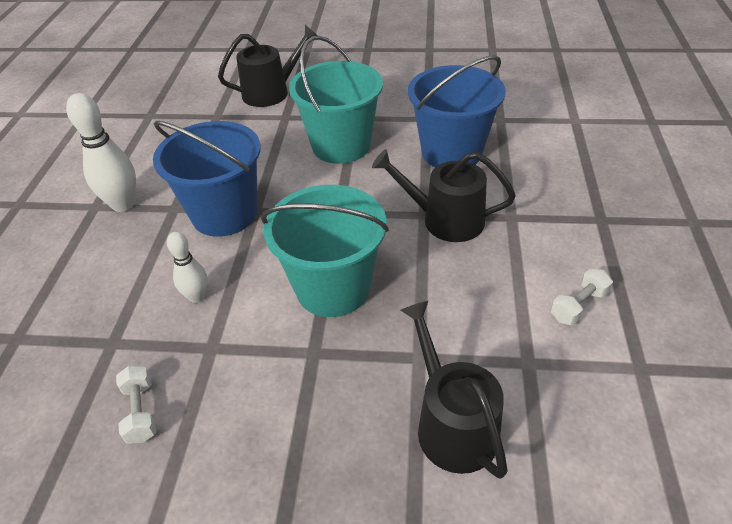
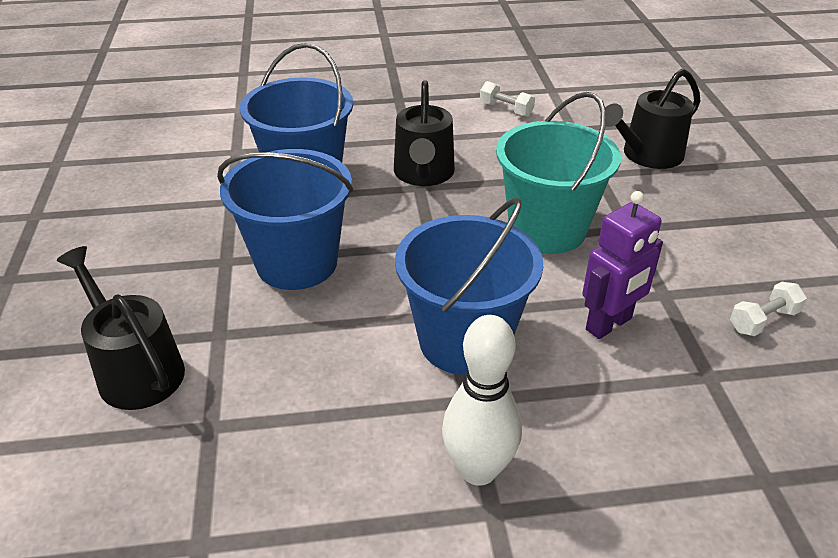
camera: 105 degrees left, 5 degrees down
(197, 297) = (609, 324): white bowling pin -> purple robot
(341, 146) = (297, 263): turquoise bucket -> blue bucket

